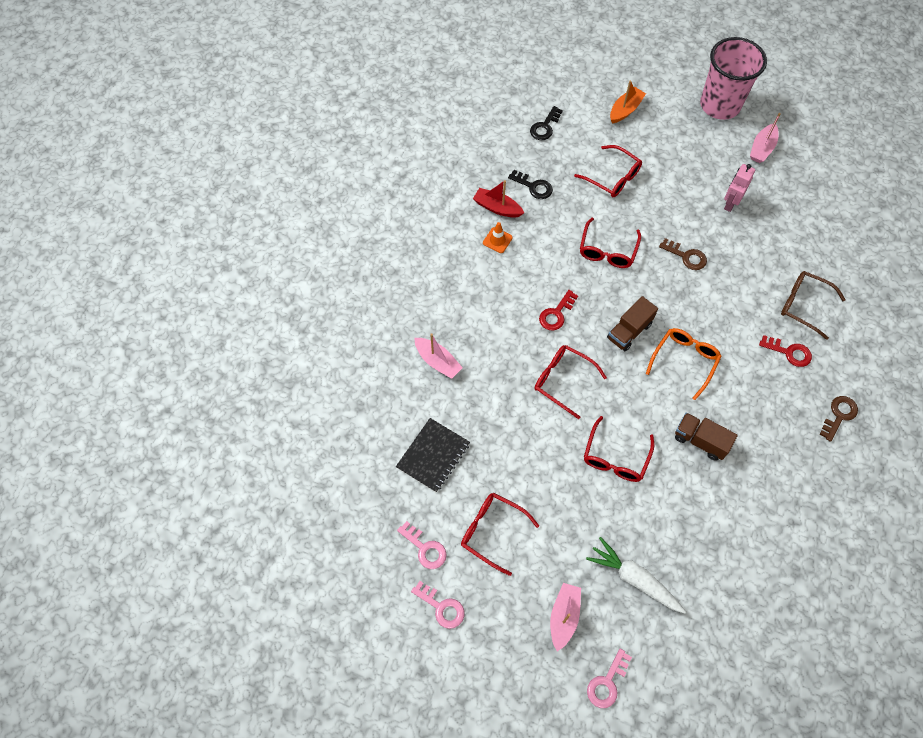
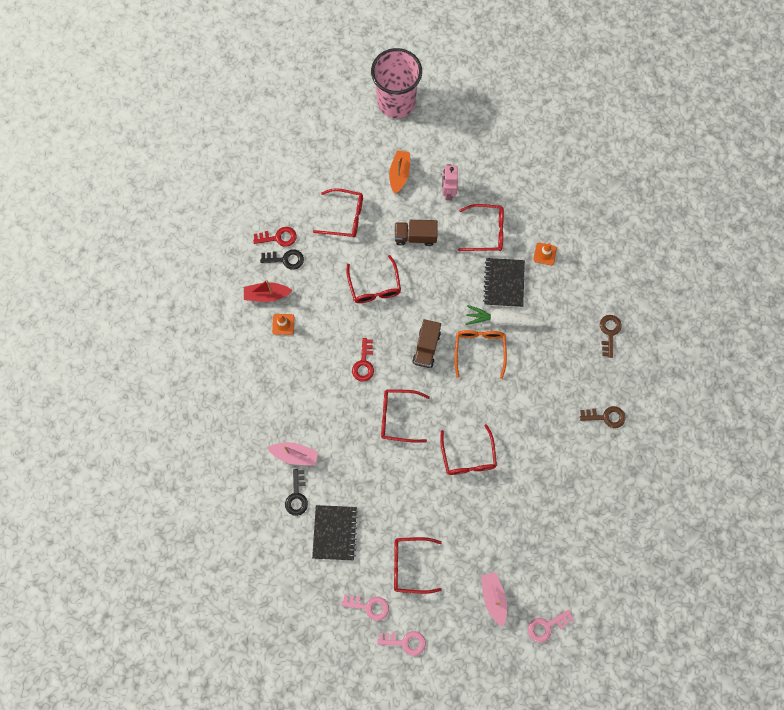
camera: 30 degrees left, 10 degrees up
(545, 127) = (264, 197): black key -> black key (297, 496)
(607, 683) = (546, 626): pink key -> pink key turned 60 degrees clockwise
(625, 110) = (322, 146): orange boat -> orange boat (399, 174)
(634, 579) = (528, 541): white carrot -> white carrot (503, 320)
(686, 256) = (437, 258): brown key -> brown key (606, 417)
(700, 441) = (522, 409): brown truck -> brown truck (415, 237)
(744, 311) = (503, 283): none -> black notebook
(751, 256) = (486, 231): none -> red glasses
(762, 148) = (448, 127): pink boat -> none
(789, 352) = (551, 300): red key -> red key (278, 237)
(804, 305) = (545, 254): brown glasses -> orange traffic cone

